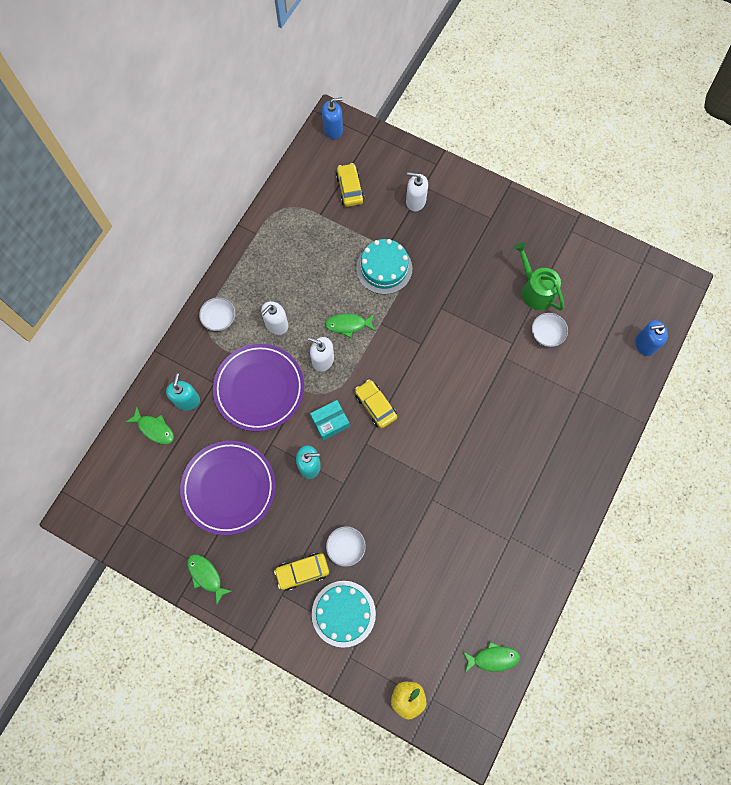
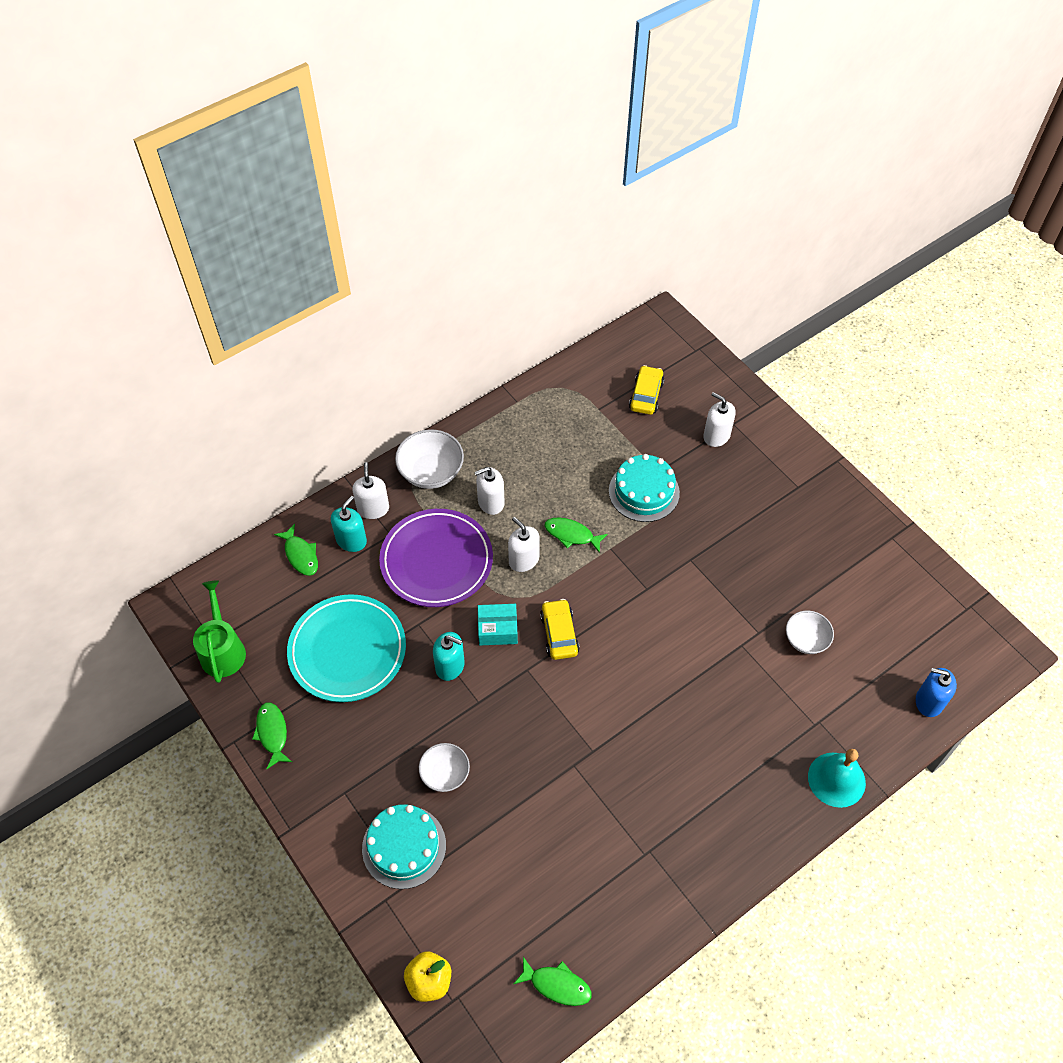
camera: 25 degrees right, 15 degrees down
(190, 367) = (373, 508): none -> white soap dispenser
(219, 319) = (431, 472): white bowl -> white bowl, size x1.55
(229, 488) = (347, 651): purple plate -> turquoise plate
(302, 572) = (381, 778): yellow car -> none
(333, 129) = (657, 329): blue soap dispenser -> none
(535, 290) = (815, 586): green watering can -> green watering can (222, 650)
(609, 428) = (836, 779): none -> turquoise bell

